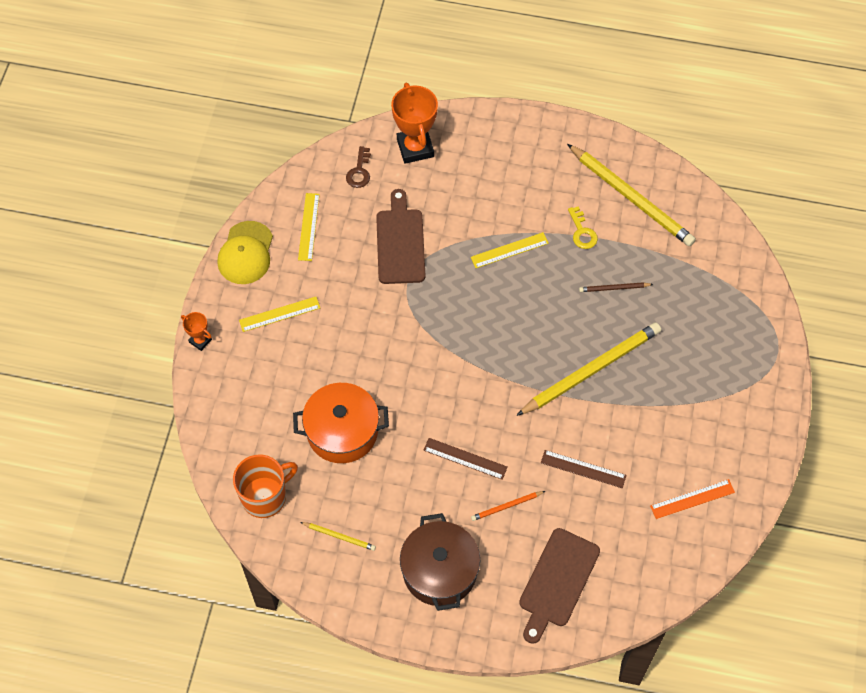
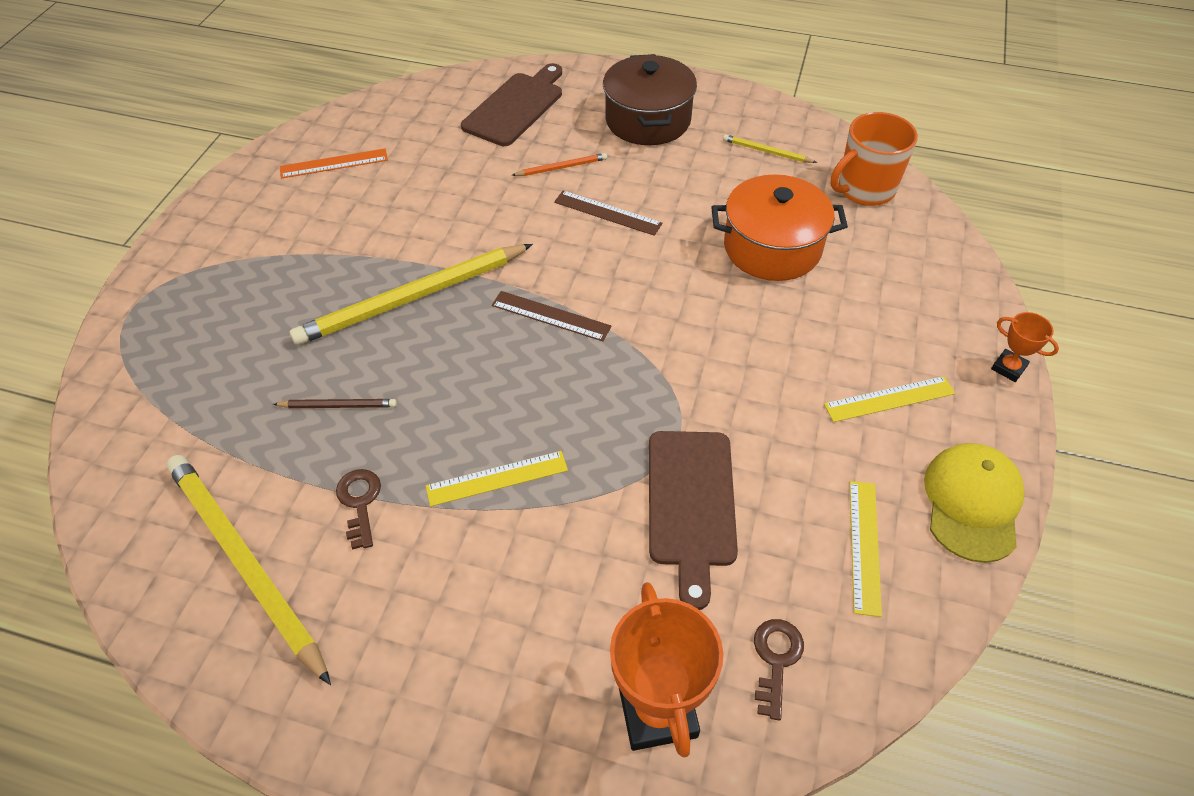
camera: 175 degrees left, 10 degrees down
(582, 232) = (359, 502): yellow key -> brown key
(583, 469) = (457, 196): brown ruler -> brown ruler (550, 316)

